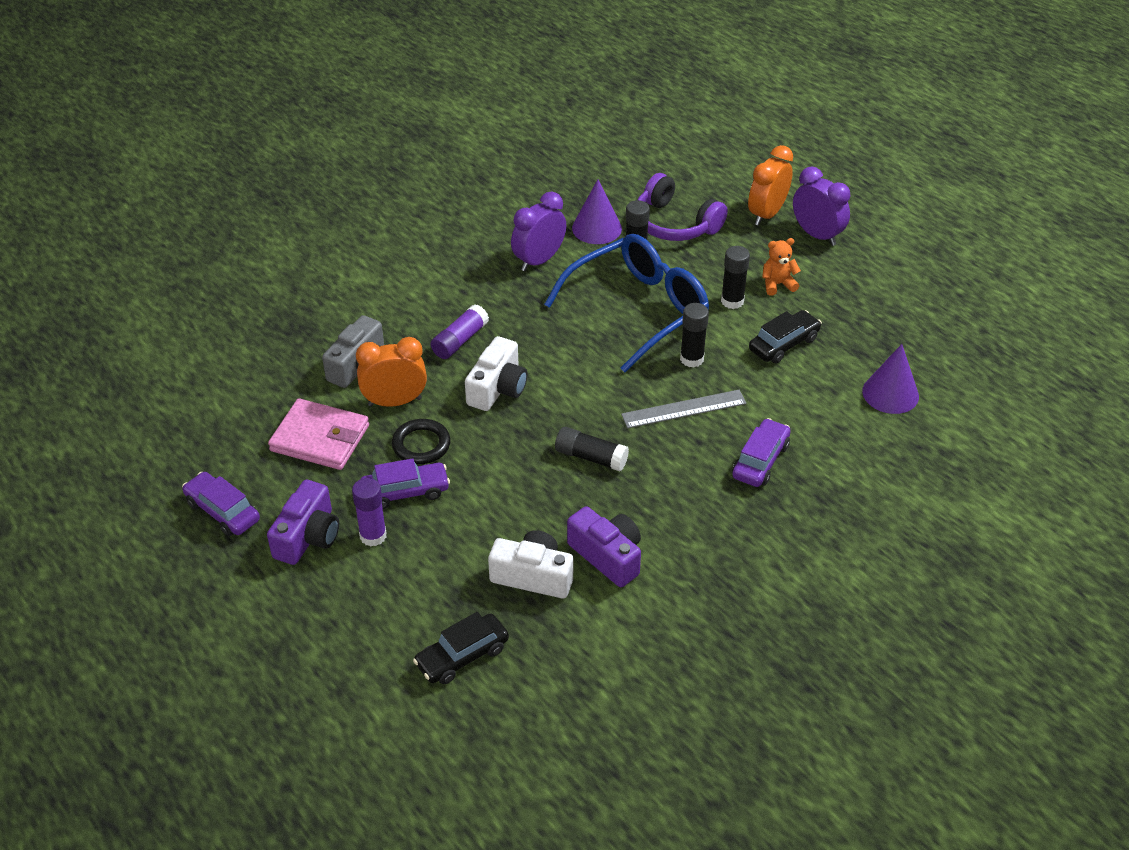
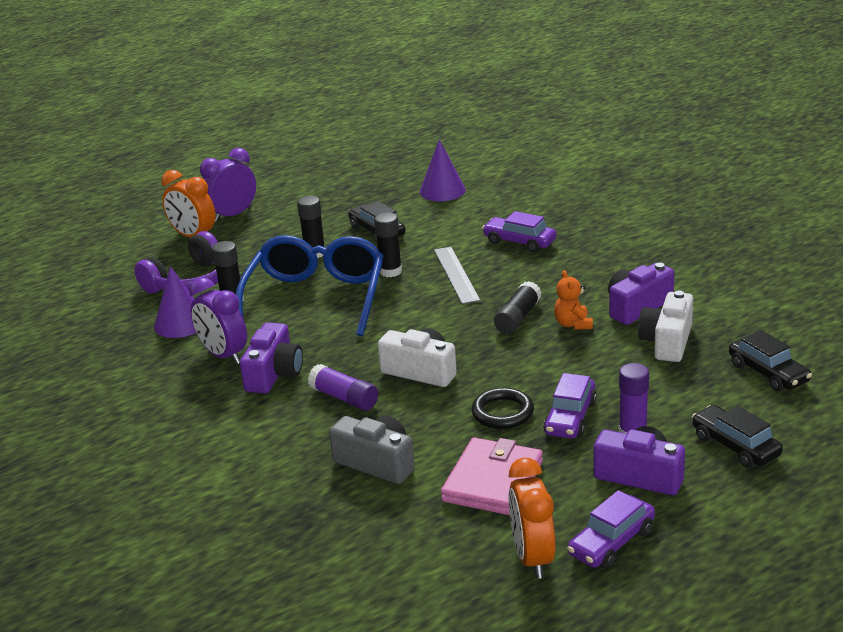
camera: 85 degrees left, 15 degrees down
(339, 611) = (735, 446): none -> black car
(395, 402) = (437, 434): orange clock -> orange clock (532, 557)
(405, 492) = (570, 418): purple car -> purple car turned 150 degrees counterclockwise
(505, 294) = (274, 374): none -> purple camera
(639, 309) = (316, 298): blue glasses -> blue glasses turned 45 degrees clockwise
(777, 284) = (296, 233): orange teddy bear -> orange teddy bear (573, 324)

